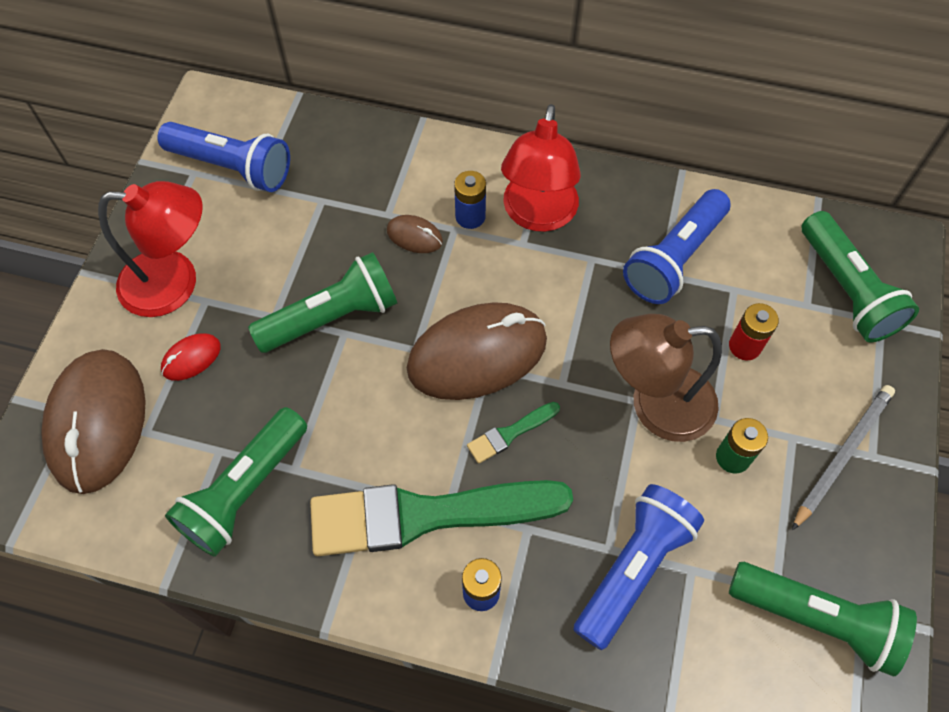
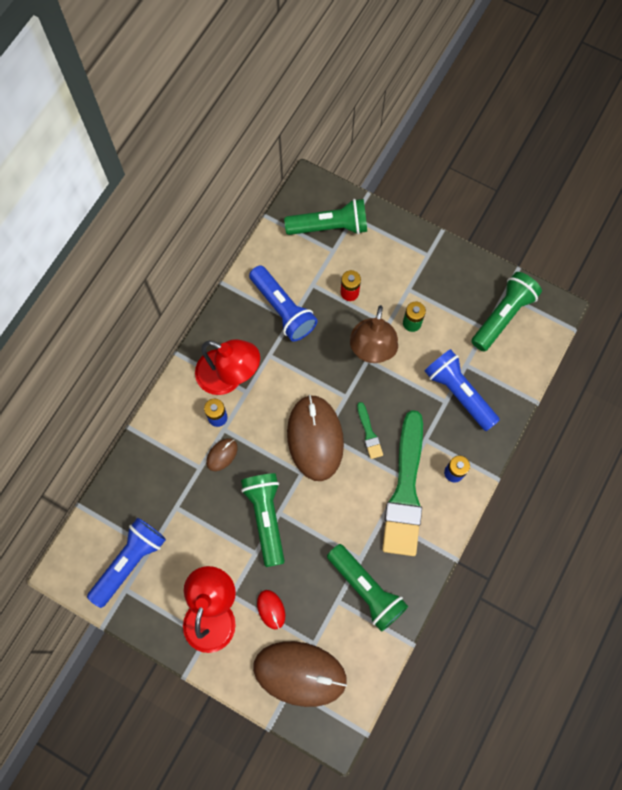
camera: 75 degrees left, 10 degrees up
(842, 455) = (424, 269): grey pencil -> none

